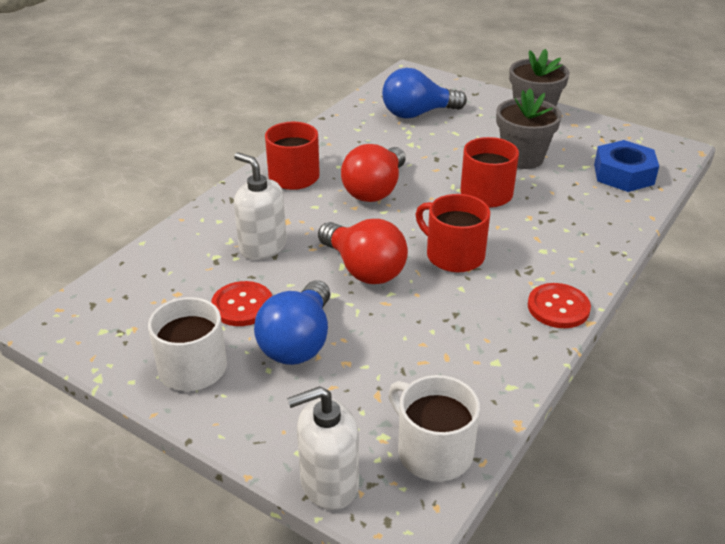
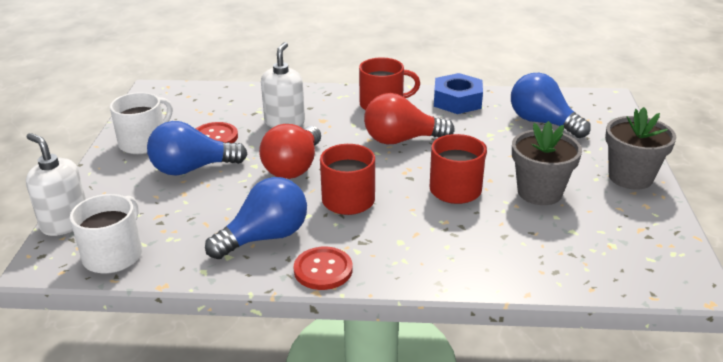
camera: 60 degrees right, 5 degrees down
(480, 327) = (265, 237): none -> blue light bulb
(623, 174) = (587, 258): blue nut -> blue nut (457, 101)

